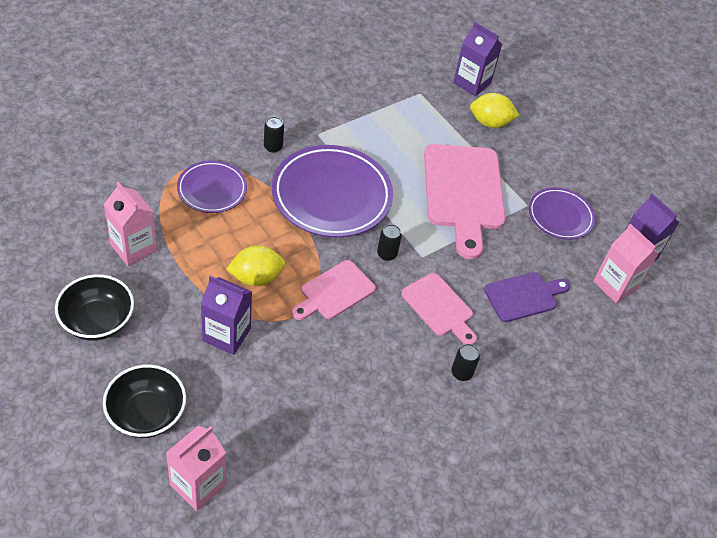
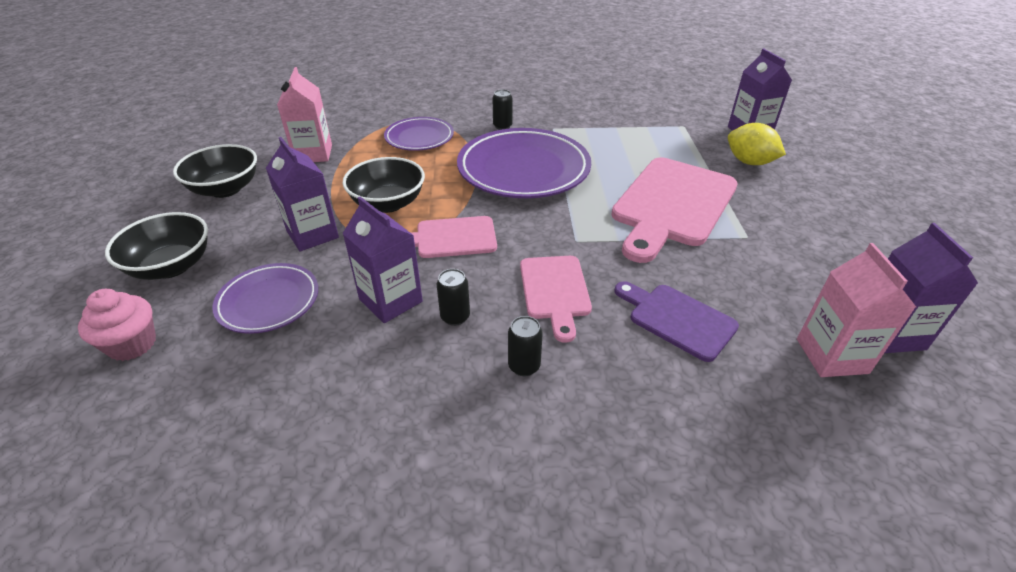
camera: 40 degrees right, 10 degrees down
(198, 485) = (132, 344): pink carton -> pink cupcake
(256, 278) = (388, 203): yellow lemon -> black bowl
(341, 365) = (391, 300): none -> purple carton
(386, 254) = (537, 227): black can -> black can (455, 317)
(524, 296) = (677, 319): purple cutting board -> purple cutting board turned 150 degrees counterclockwise
(560, 216) = (788, 259): purple plate -> purple plate (268, 301)

